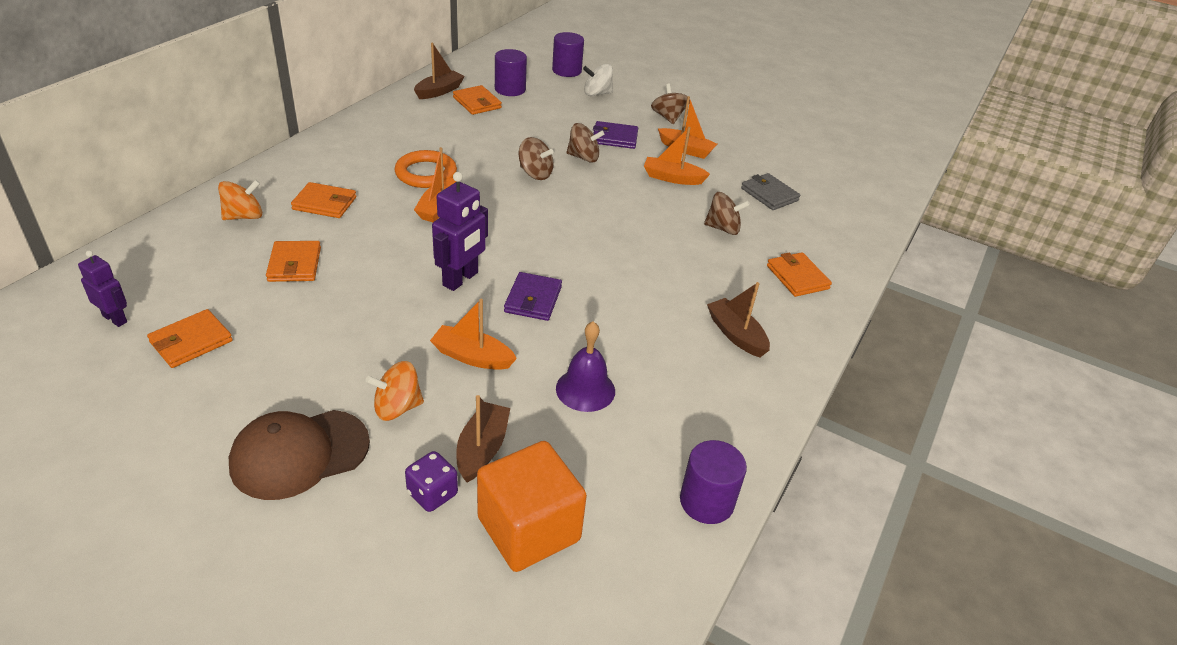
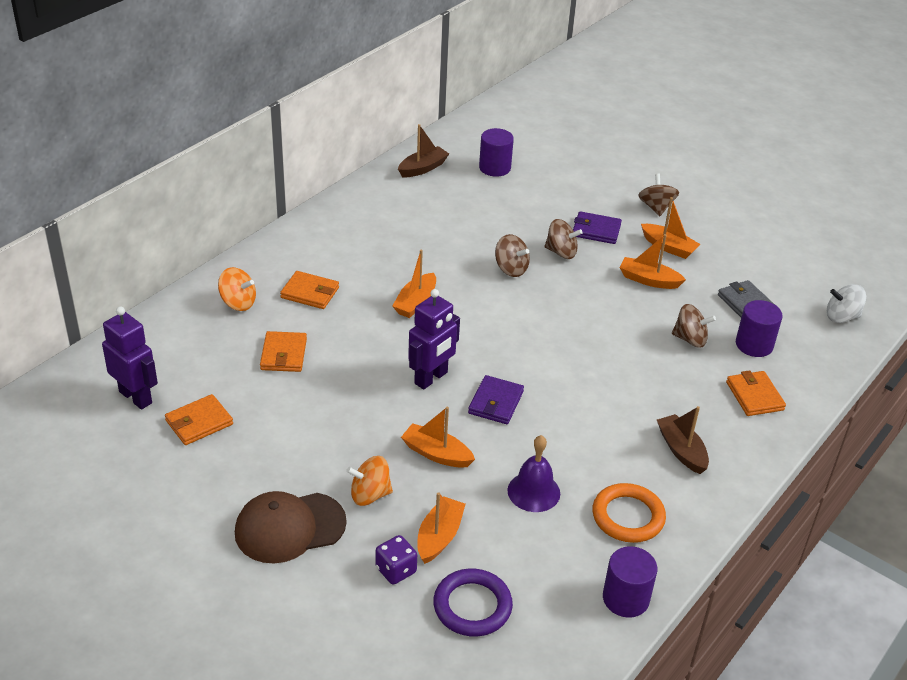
camera: 10 degrees right, 0 degrees up
(115, 319) = (136, 397): purple robot -> purple robot, size x1.61
(244, 216) = (238, 303): orange spinning top -> orange spinning top turned 45 degrees clockwise
(426, 173) = (405, 264): orange ring -> orange ring (628, 516)
(477, 103) = (460, 183): orange wallet -> none
(482, 449) = (439, 537): brown boat -> orange boat
(529, 529) = (472, 606): orange cube -> purple ring
(566, 71) = (556, 146): purple cylinder -> purple cylinder (754, 345)
(597, 93) = (585, 175): white spinning top -> white spinning top (841, 317)

